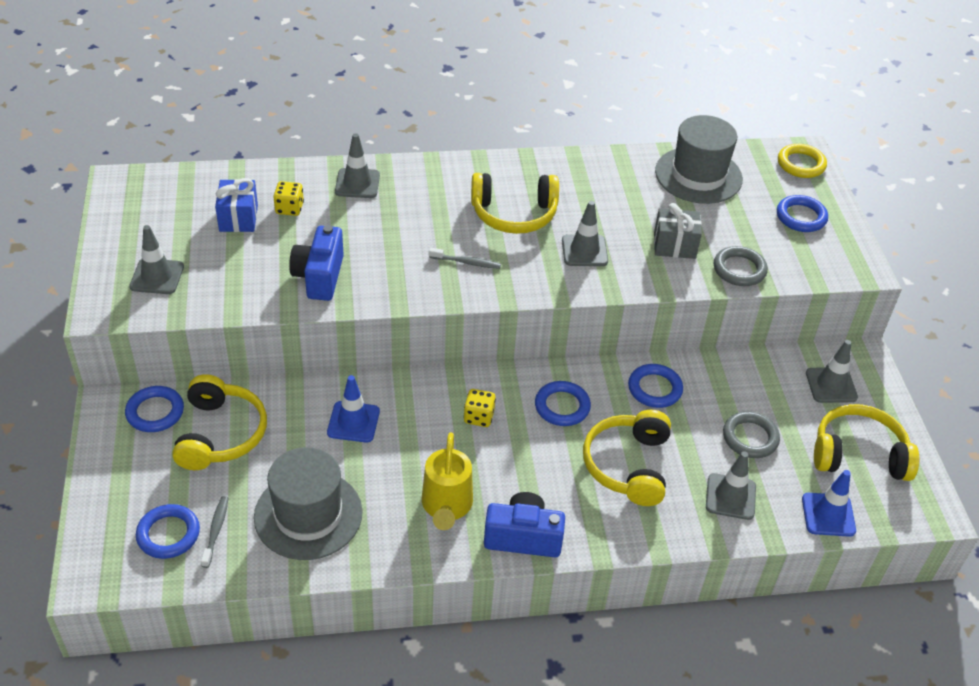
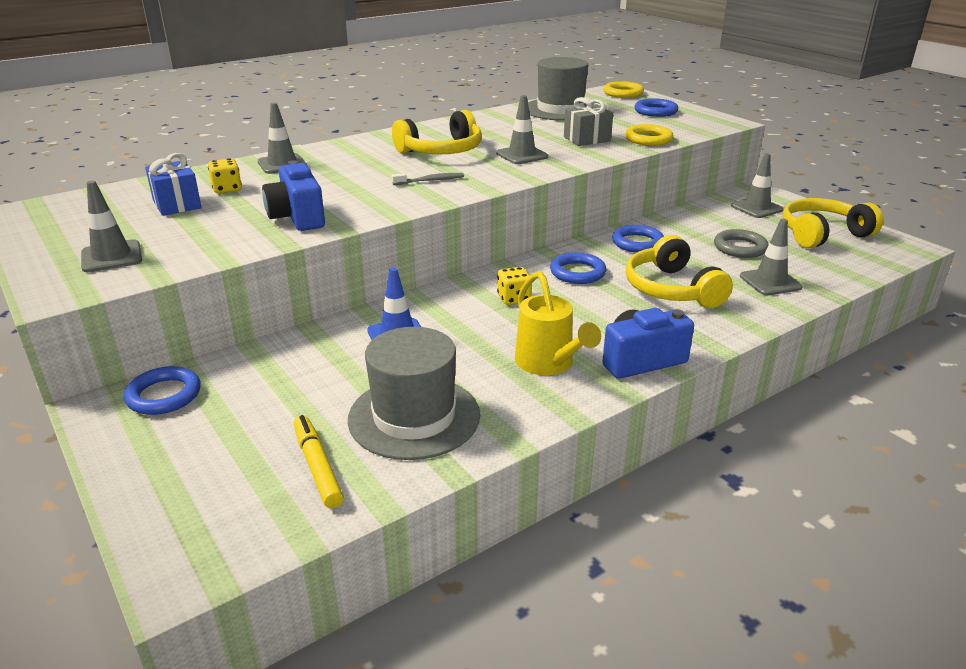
camera: 25 degrees left, 15 degrees down
(168, 534) = (259, 491): blue ring -> none
(216, 530) = (317, 467): grey toothbrush -> yellow marker
(220, 434) = (258, 388): yellow headphones -> none
(739, 269) = (648, 139): grey ring -> yellow ring
(828, 515) = (849, 269): blue traffic cone -> none

